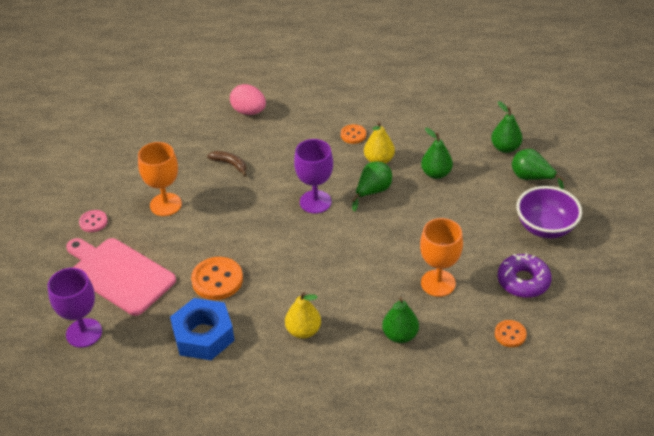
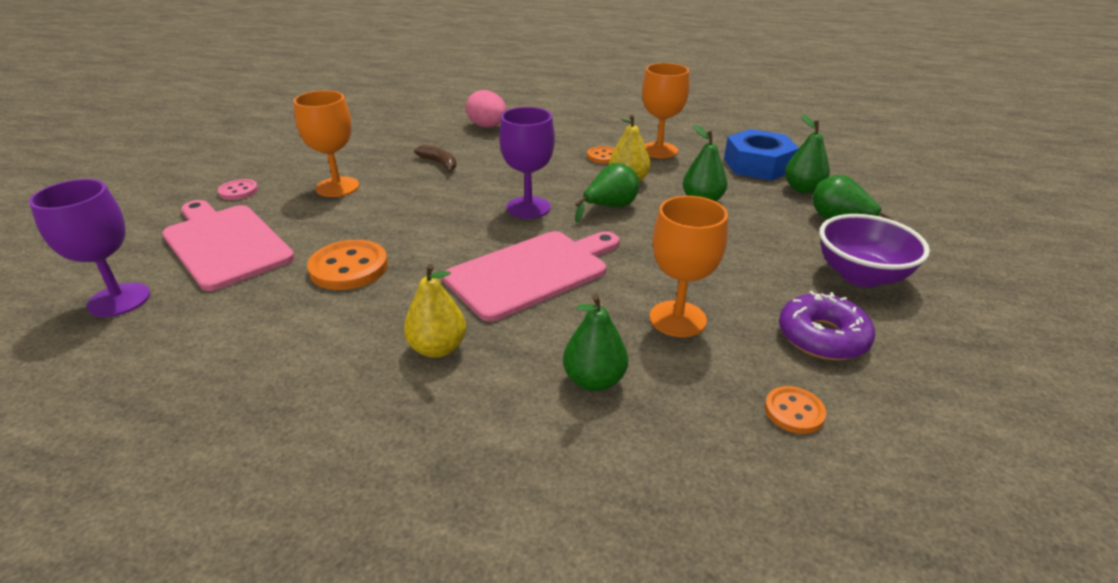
camera: 10 degrees right, 10 degrees down
(203, 335) = (282, 330): blue nut -> blue nut (758, 165)
(338, 262) = (532, 272): none -> pink cutting board
(394, 120) = (659, 150): none -> orange goblet

